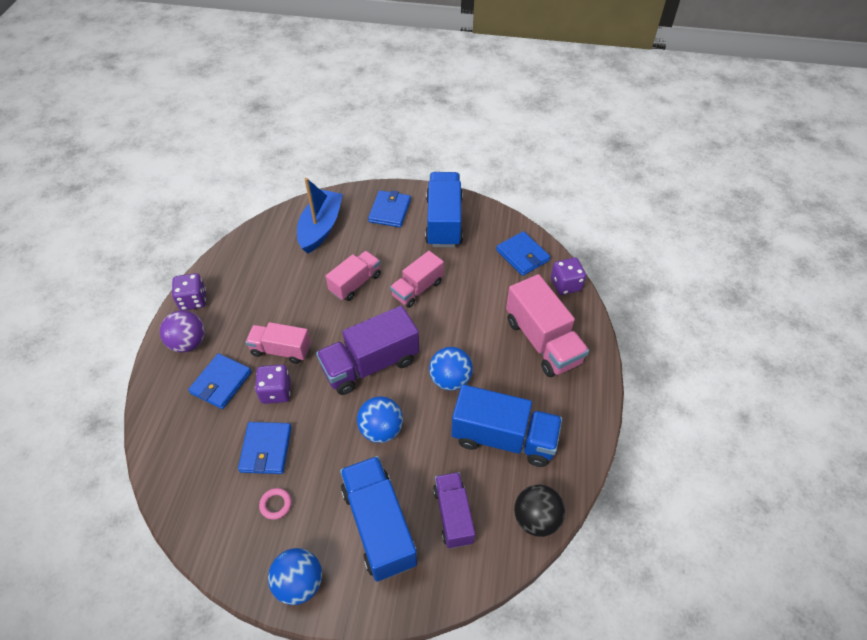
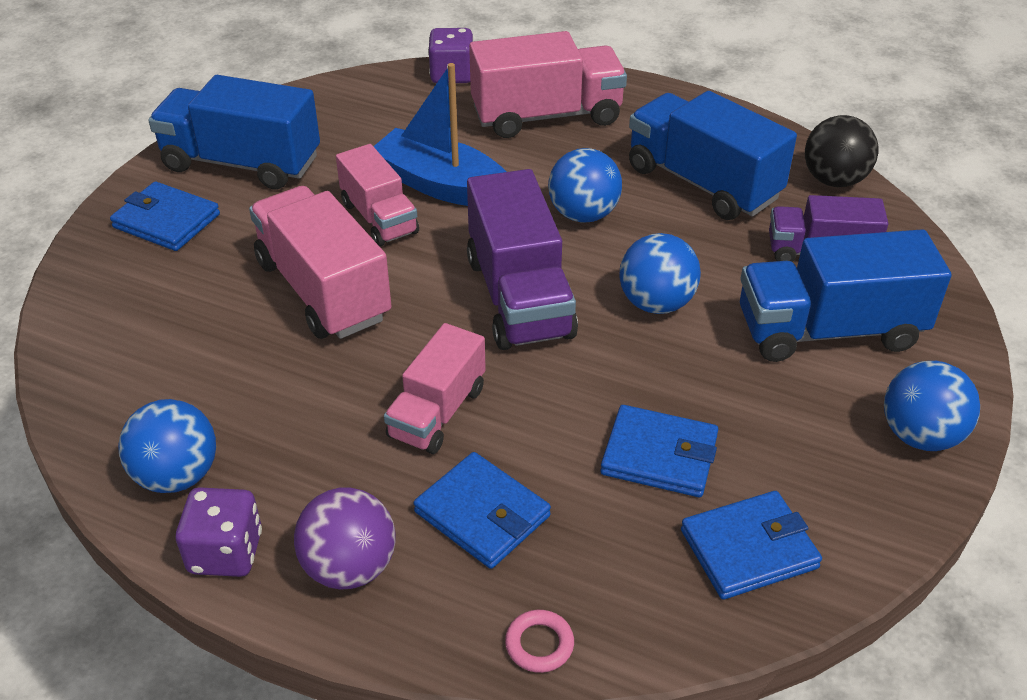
camera: 75 degrees left, 10 degrees down
(231, 271) = (177, 475): none -> blue ball
(276, 391) = (534, 429): purple dice -> none
(276, 504) = (775, 452): pink ring -> pink ring (539, 644)
(321, 228) = (143, 319): blue boat -> blue boat (441, 185)
(355, 283) = (323, 290): pink truck -> pink truck, size x1.59
(503, 438) = (703, 183): blue truck -> blue truck turned 75 degrees counterclockwise
(522, 255) = (371, 100): blue wallet -> blue wallet (749, 549)

